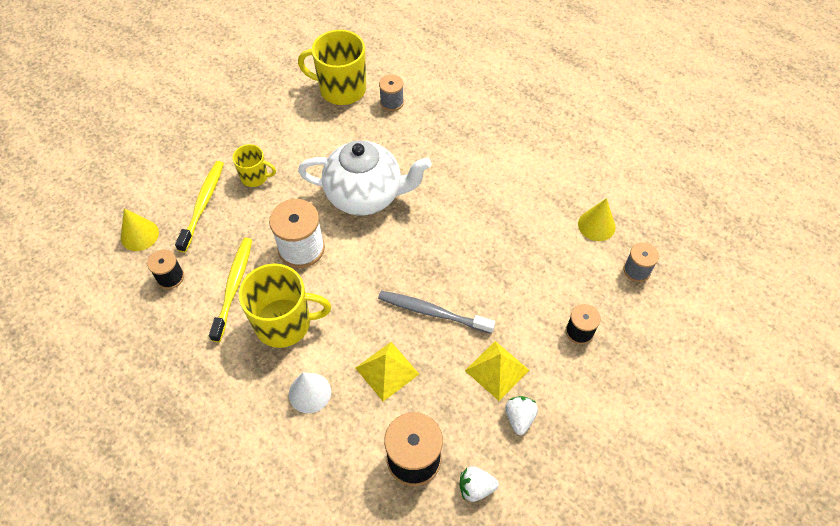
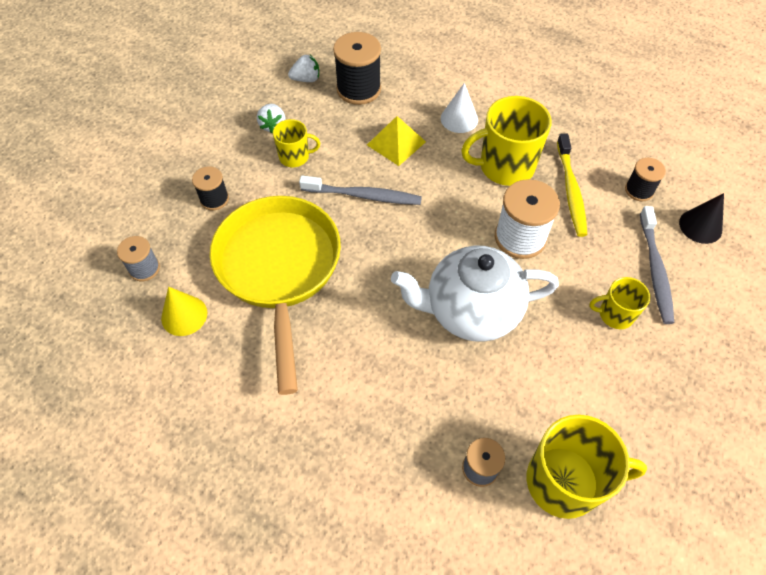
camera: 170 degrees right, 0 degrees up
(139, 235) = (700, 226): yellow cone -> black cone
(203, 204) = (655, 270): yellow toothbrush -> grey toothbrush
(497, 370) = (295, 157): yellow pyramid -> yellow mug
(518, 251) = (279, 270): none -> yellow pan

